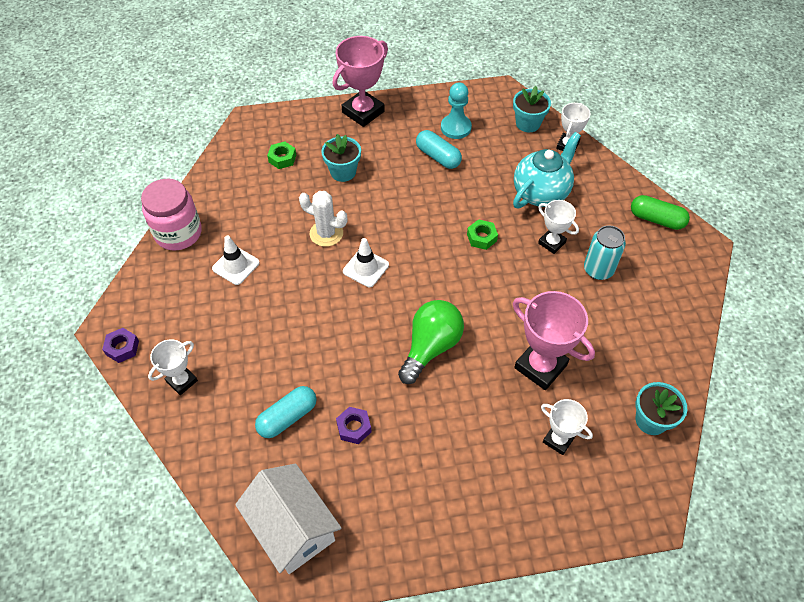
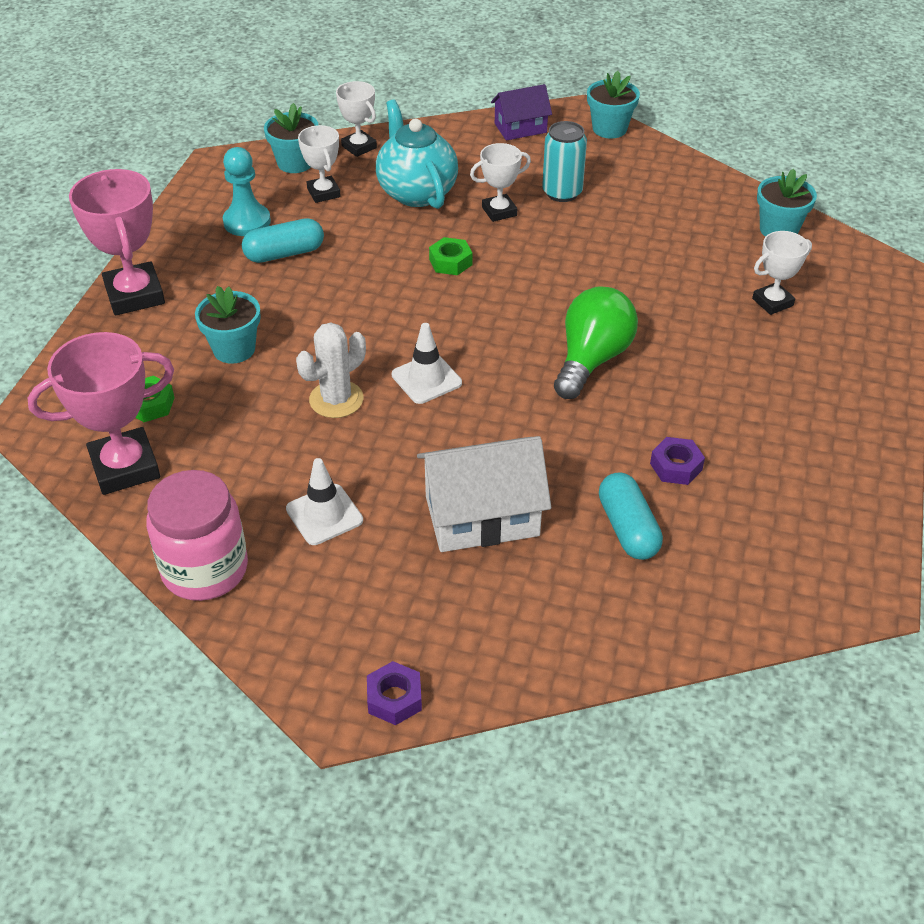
camera: 65 degrees left, 10 degrees down
(182, 381) = (503, 634): white trophy -> white trophy (323, 193)
(292, 527) = (798, 569): white house -> white house (482, 516)
(431, 347) = (592, 359): green light bulb -> green light bulb turned 60 degrees clockwise
(540, 366) = (669, 281): pink trophy -> pink trophy (125, 467)
(656, 219) = (520, 128): green capsule -> purple house
(698, 271) = (609, 129): none -> turquoise flower pot

